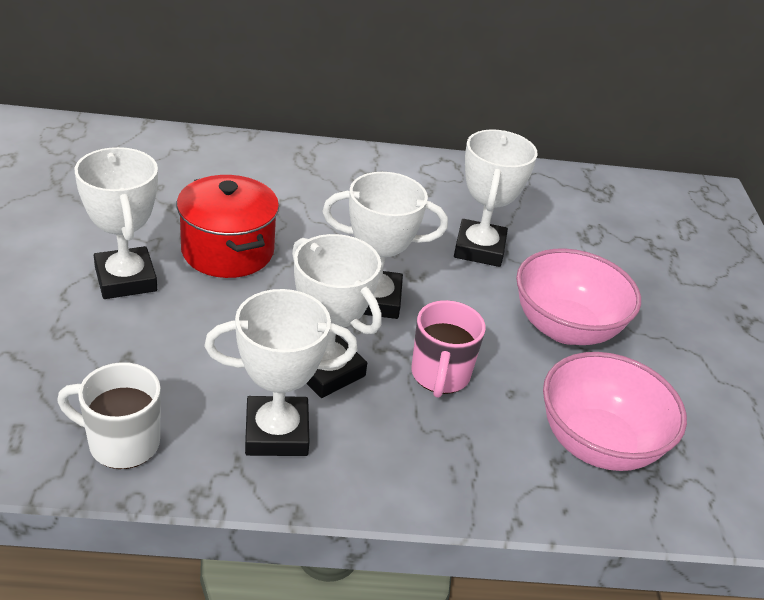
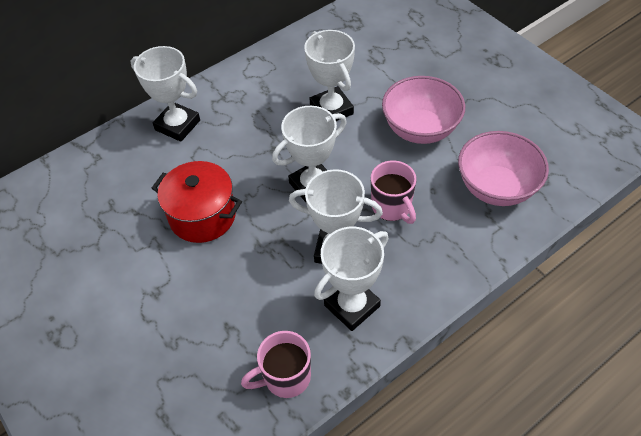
camera: 30 degrees left, 15 degrees up
(122, 443) = (285, 377): white mug -> pink mug
(125, 279) = (168, 280): white trophy -> white trophy (177, 125)

